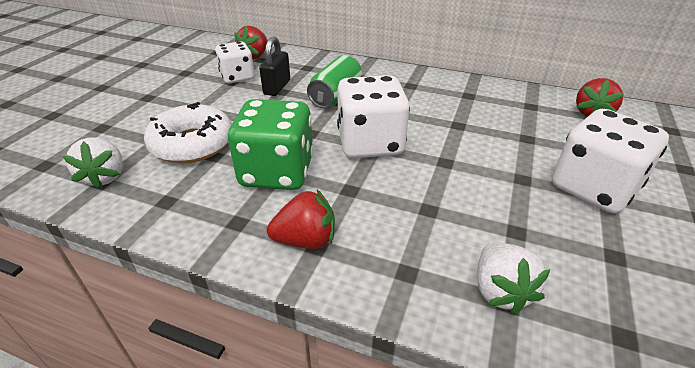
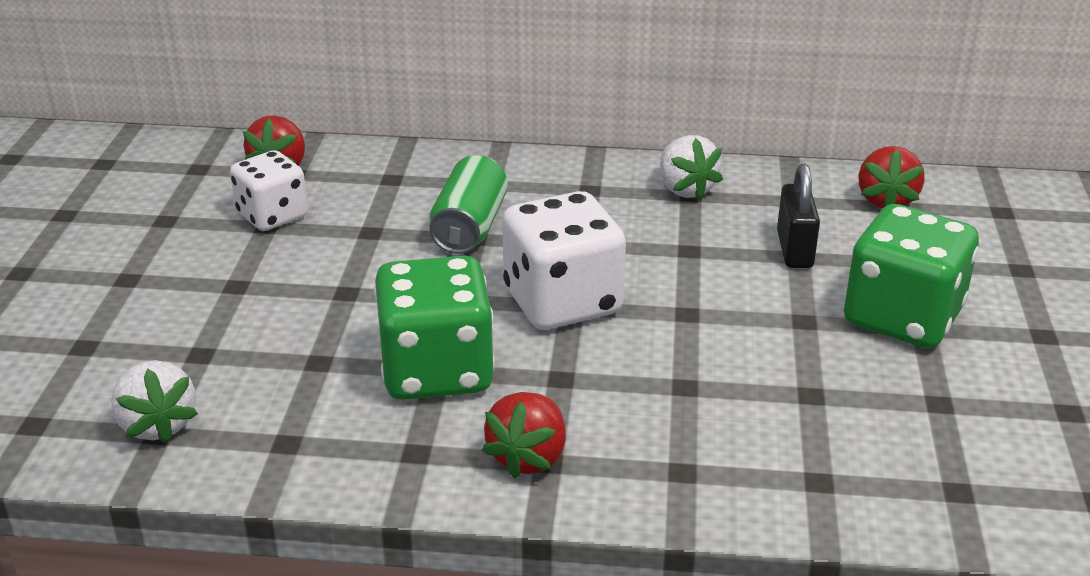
camera: 15 degrees left, 5 degrees down
(192, 144) = (269, 349): white donut -> none
(277, 87) = (357, 226): black padlock -> black padlock (794, 250)
(306, 240) = (529, 457): red strawberry -> red strawberry turned 135 degrees clockwise
(500, 291) = (806, 470): white strawberry -> white strawberry (685, 189)
(593, 188) = (902, 318): white dice -> green dice

